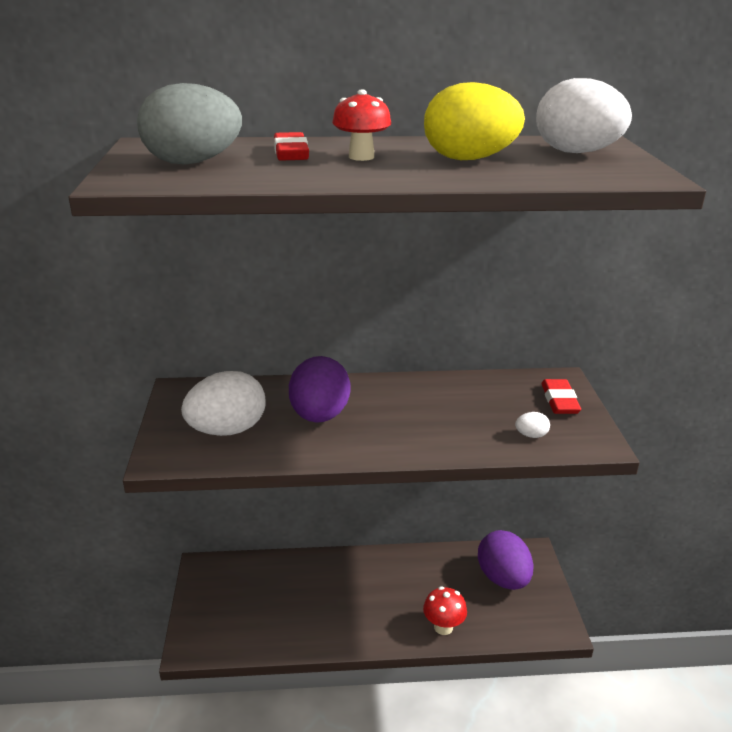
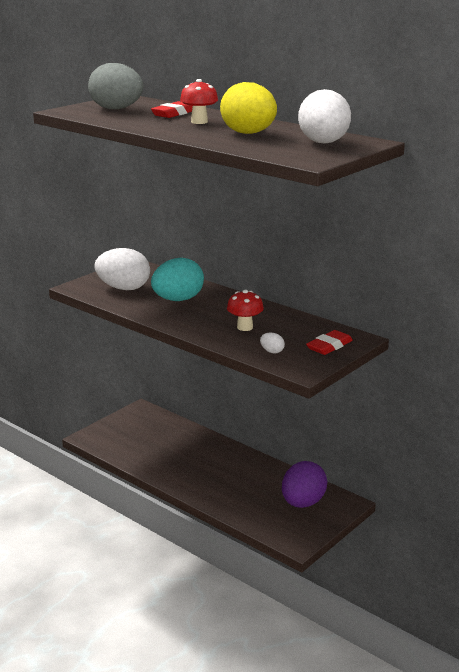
camera: 45 degrees right, 5 degrees down
(319, 416) = (178, 300): purple egg -> turquoise egg
(443, 627) = (226, 502): red mushroom -> red mushroom (245, 327)

